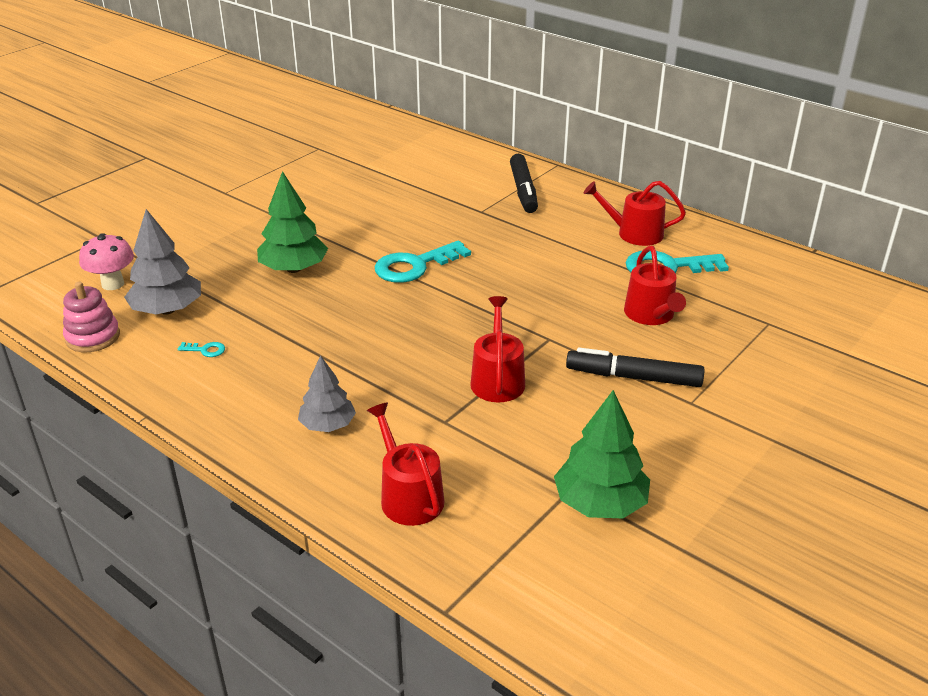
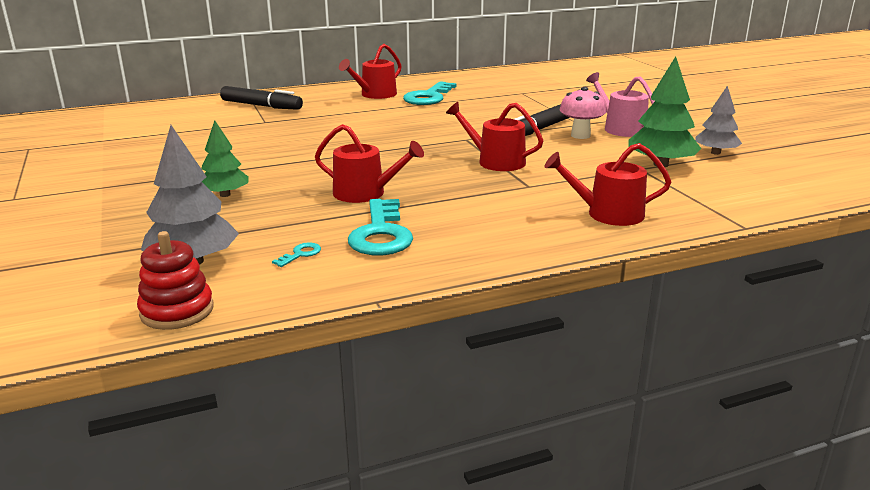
camera: 60 degrees left, 10 degrees down
(93, 337) = (177, 311): pink stacking toy -> red stacking toy
(113, 284) = (82, 283): pink mushroom -> pink mushroom (580, 135)
(293, 269) = (225, 195): green tree -> green tree, size x0.66
(327, 425) = (488, 224): grey tree -> grey tree (715, 153)
(414, 266) = (304, 154): turquoise key -> turquoise key (381, 234)
(651, 315) = (476, 111): red watering can -> red watering can (365, 193)
(709, 439) = (621, 128): none -> pink watering can

